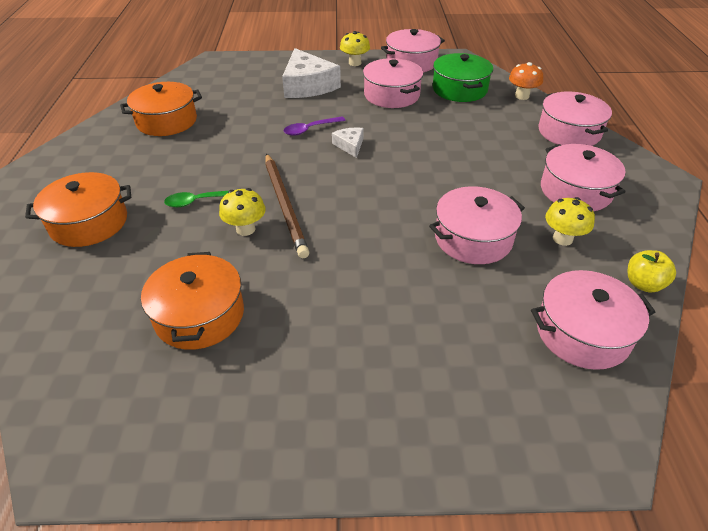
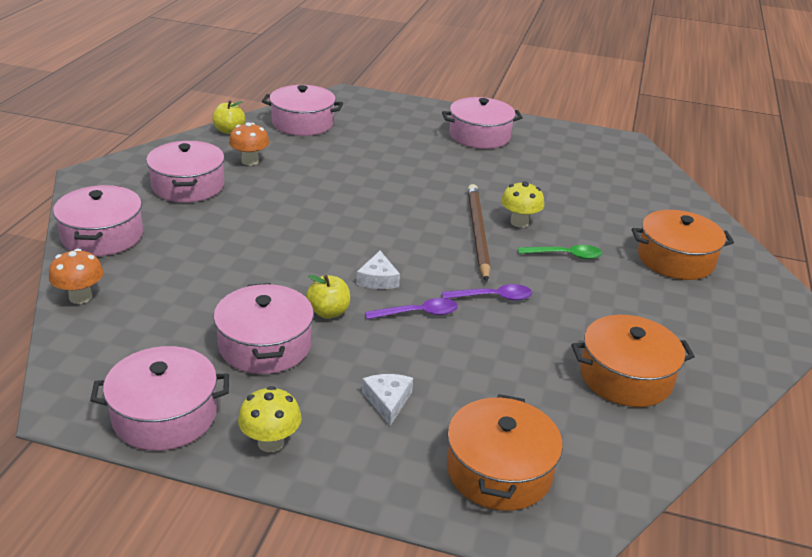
camera: 165 degrees left, 10 degrees down
(199, 315) = (559, 179): orange pot -> orange pot (499, 471)
(260, 151) = (493, 297): none -> purple spoon
(307, 85) = (387, 401): white cheese -> white cheese, size x0.48
(369, 118) = (328, 312): none -> yellow apple
(459, 89) = (152, 331): green pot -> none
(473, 238) = (322, 176): pink pot -> pink pot (479, 136)
(562, 239) = (250, 161): yellow mushroom -> orange mushroom

